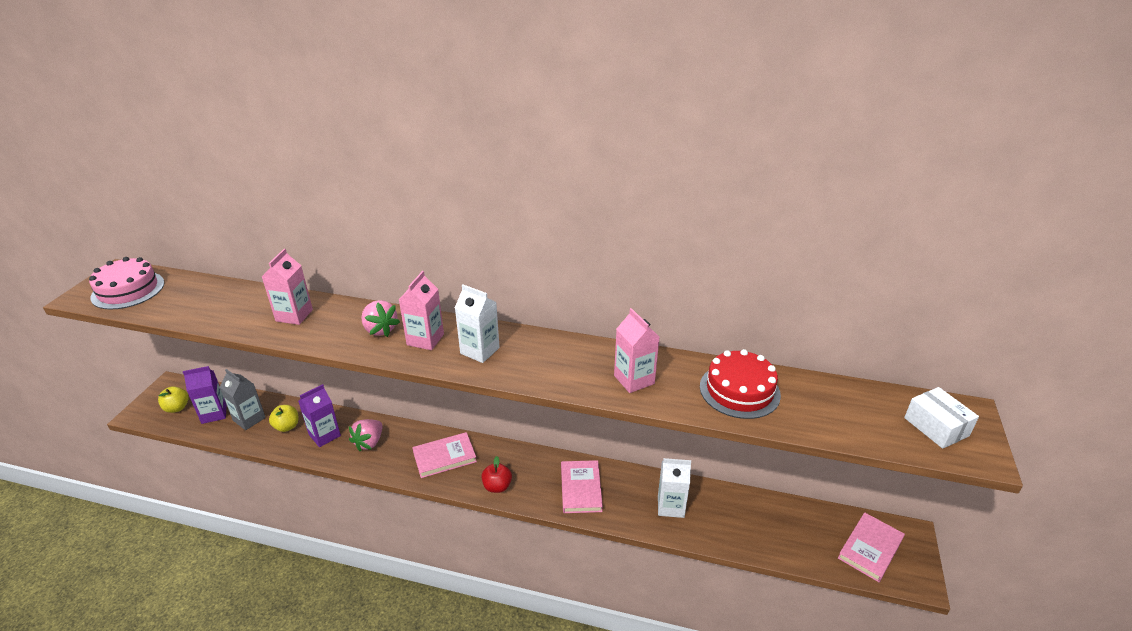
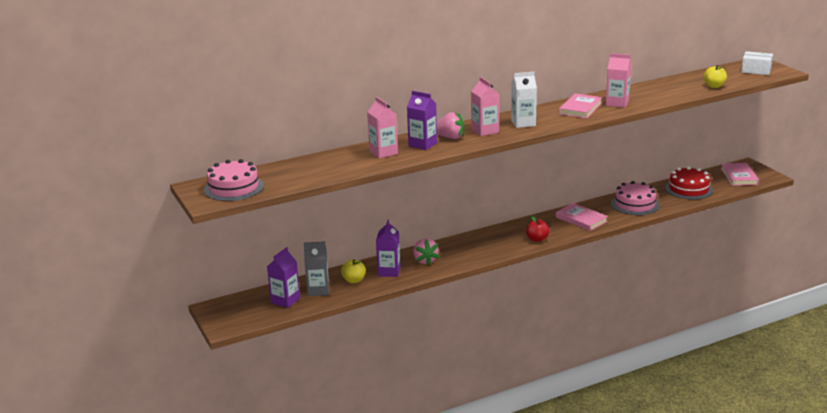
camera: 40 degrees left, 10 degrees down
(177, 408) = (248, 312): yellow apple -> yellow apple (714, 86)
(341, 325) = (422, 144): none -> purple carton
(444, 457) = (484, 244): pink book -> pink book (580, 108)
(670, 506) = (635, 204): white carton -> pink cake
(739, 390) = (666, 89): red cake -> red cake (689, 189)

